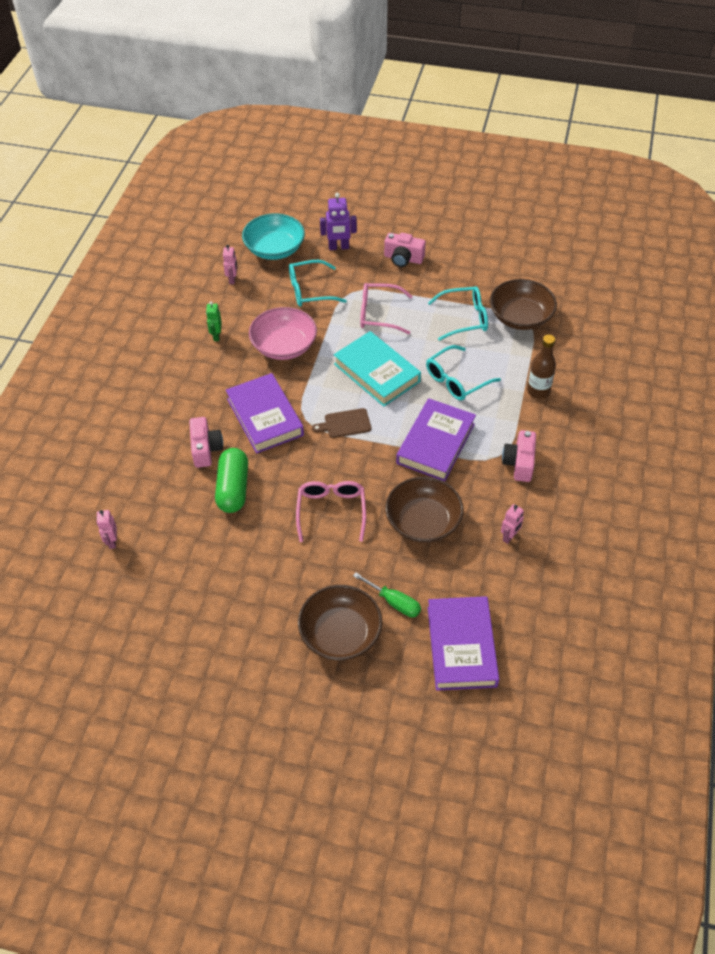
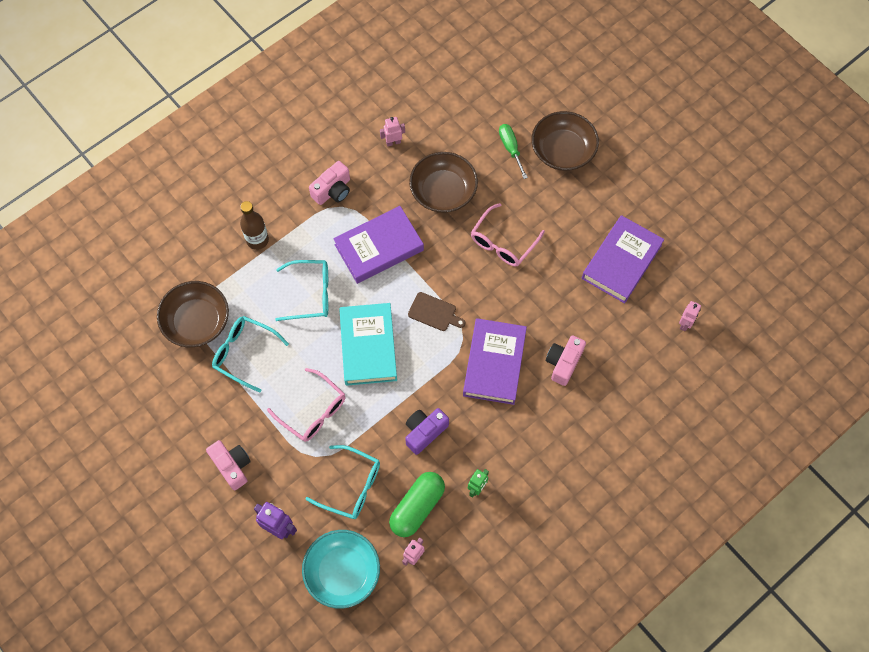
camera: 145 degrees left, 15 degrees up
(233, 488) = (564, 310): green capsule -> green capsule (417, 507)
(284, 346) = (424, 432): pink bowl -> purple camera
(461, 646) = (490, 94): purple book -> purple book (621, 261)

